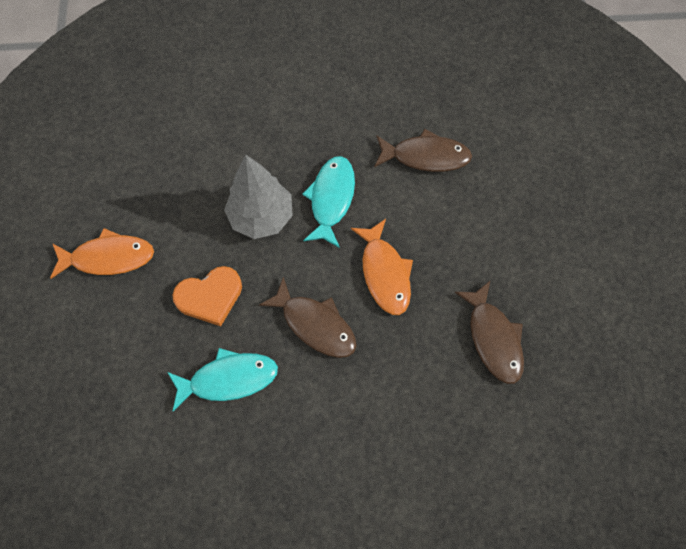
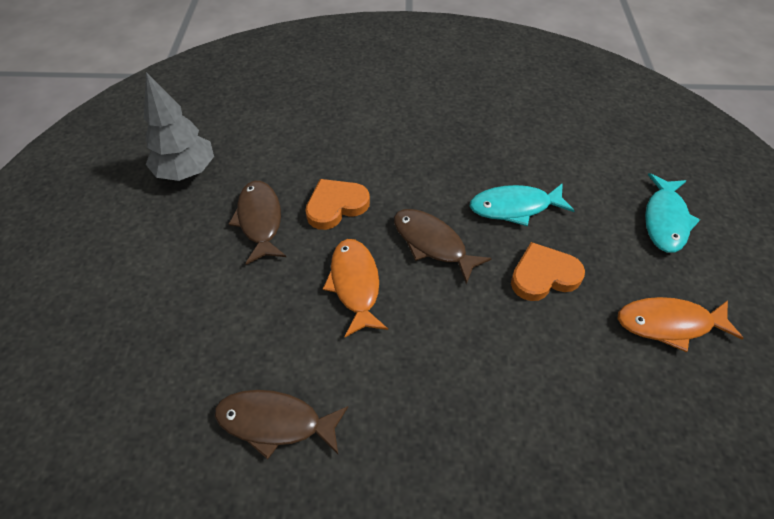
camera: 175 degrees left, 15 degrees down
(261, 217) = (495, 357): grey tree -> grey tree (186, 172)
(331, 199) = (408, 372): turquoise fish -> turquoise fish (665, 220)
(419, 364) = (336, 206): none -> orange heart

